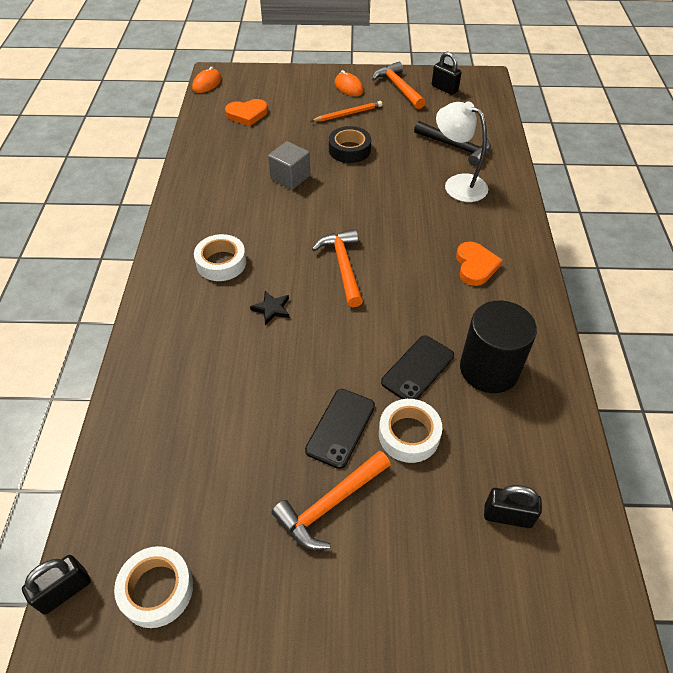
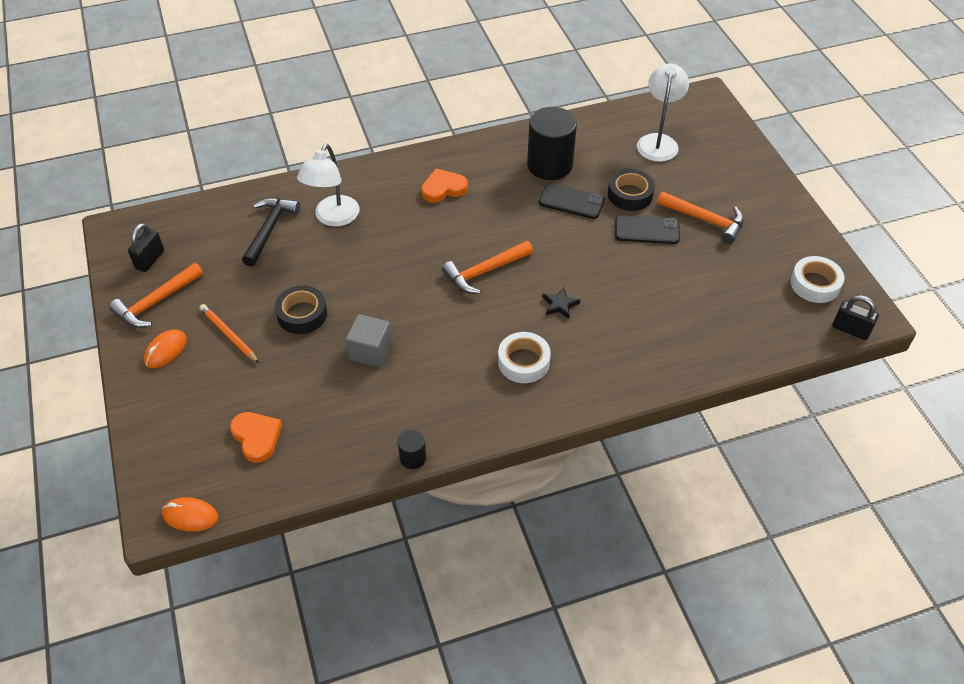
camera: 110 degrees left, 0 degrees up
(176, 179) = (413, 458): none -> black cylinder
(409, 434) = (630, 194): white tape -> black tape
(507, 516) = (658, 141): black padlock -> white lamp

